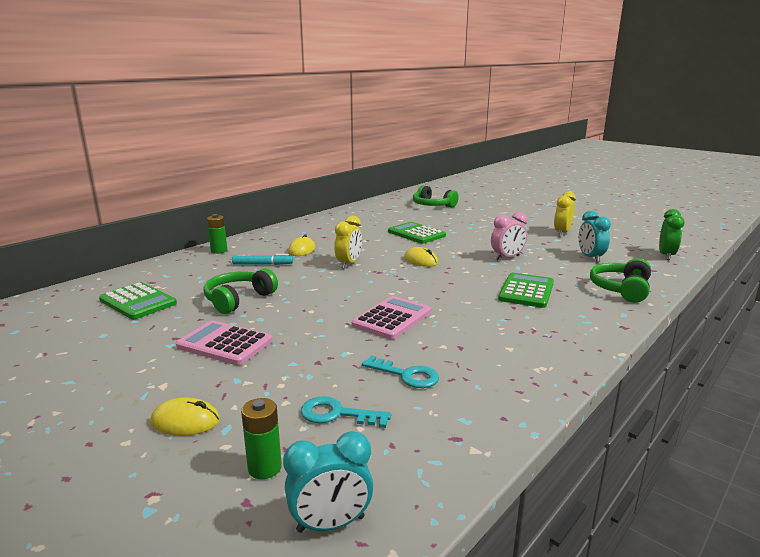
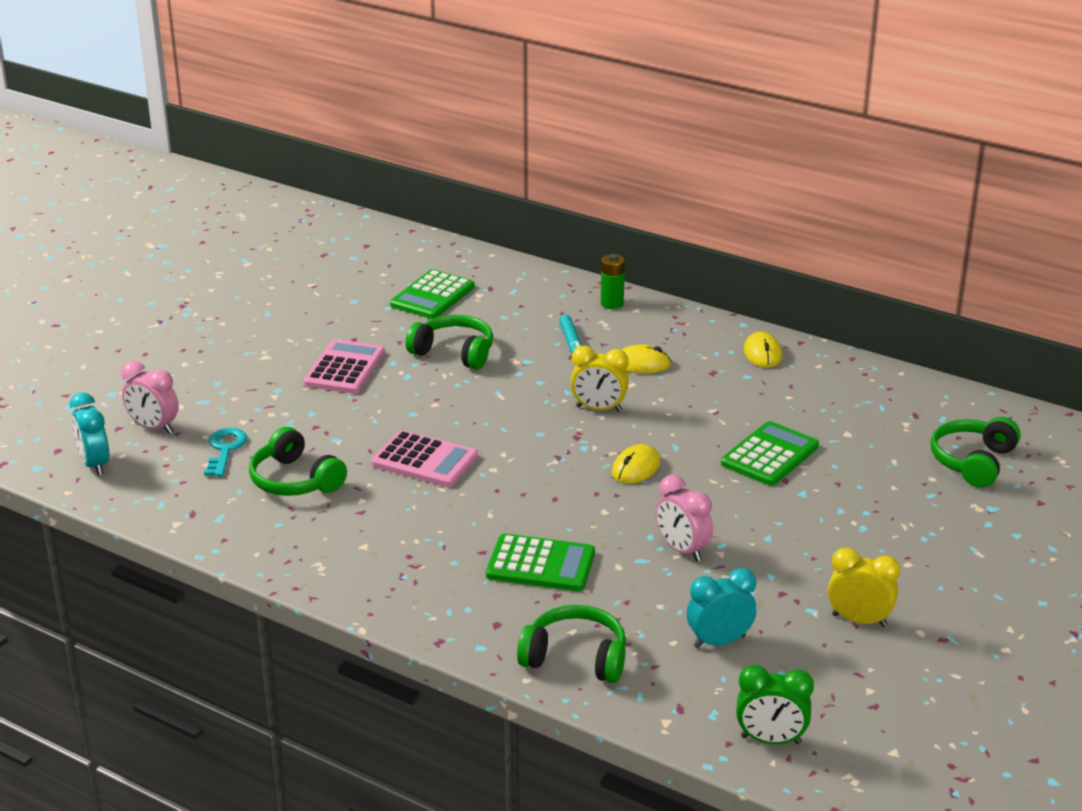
camera: 80 degrees right, 10 degrees up
(185, 421) = (211, 381): yellow mouse -> yellow mouse (762, 353)
(264, 468) = (153, 428): green battery -> pink clock
(406, 375) = (295, 480): turquoise key -> green headphones

